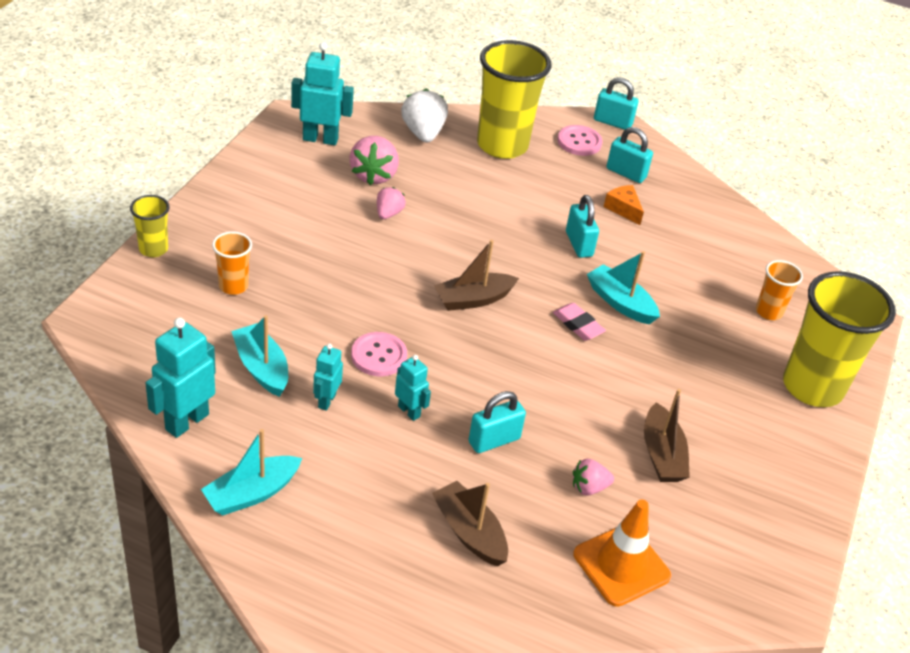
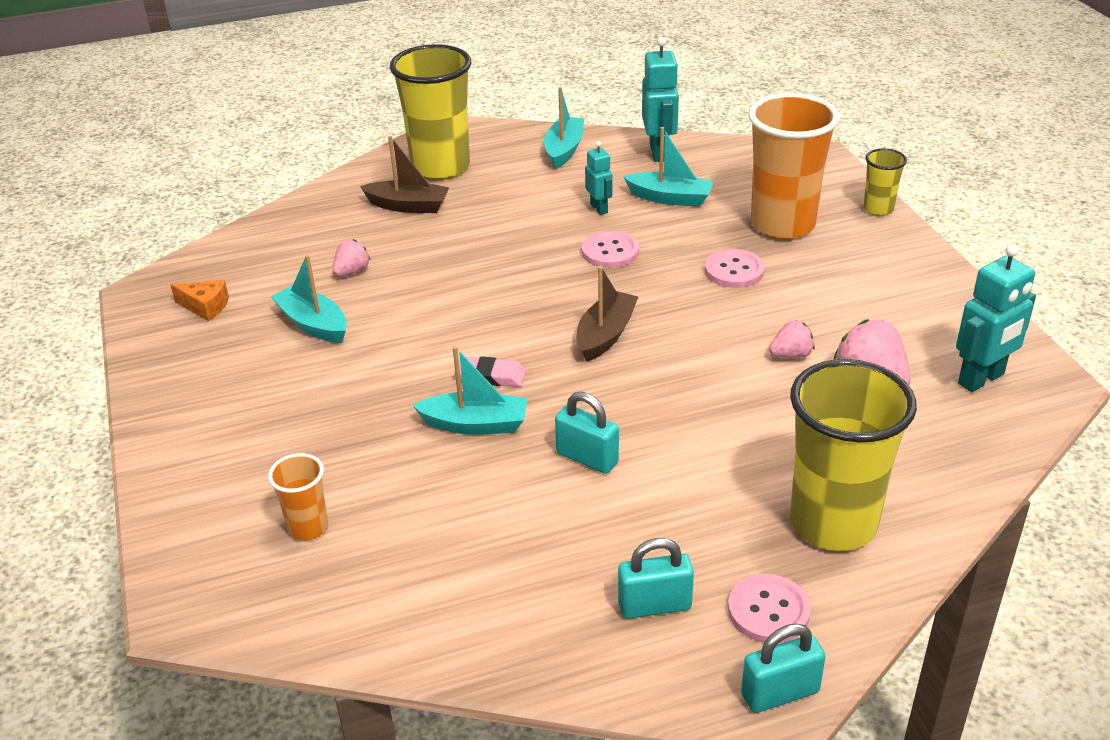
camera: 145 degrees right, 5 degrees down
(233, 286) = (782, 225): orange cup -> orange cup, size x2.11
(326, 280) = (734, 270): none -> pink button
(388, 213) = (791, 355): pink strawberry -> pink strawberry turned 90 degrees counterclockwise
(409, 411) = (537, 236): turquoise robot -> none
(423, 133) = (924, 467): white strawberry -> none
(494, 440) = (454, 256): turquoise padlock -> none
(621, 565) = (285, 246): orange traffic cone -> none
(623, 209) = (595, 543): orange cheese -> orange cheese (205, 307)
(662, 454) = (313, 324): brown boat -> turquoise boat
(812, 387) = (205, 471): yellow cup -> yellow cup (440, 167)

